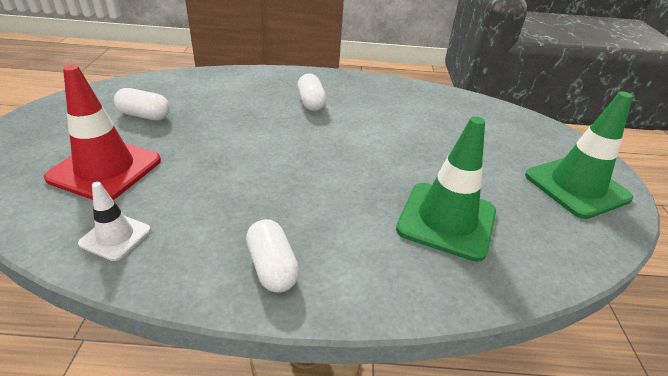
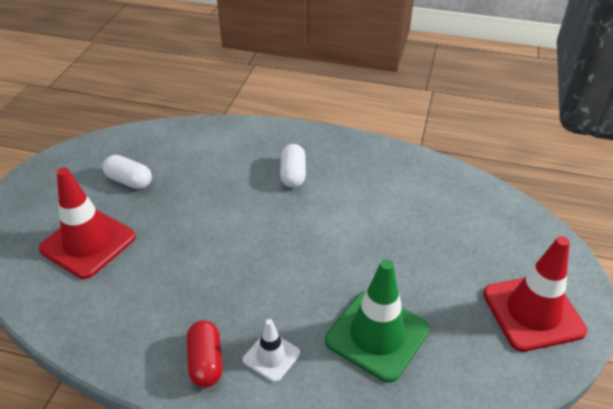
camera: 15 degrees right, 5 degrees up
(115, 237) = (88, 315): white traffic cone -> white traffic cone (271, 356)
(272, 267) = (206, 362): white capsule -> red capsule
(576, 187) = (533, 312): green traffic cone -> red traffic cone

